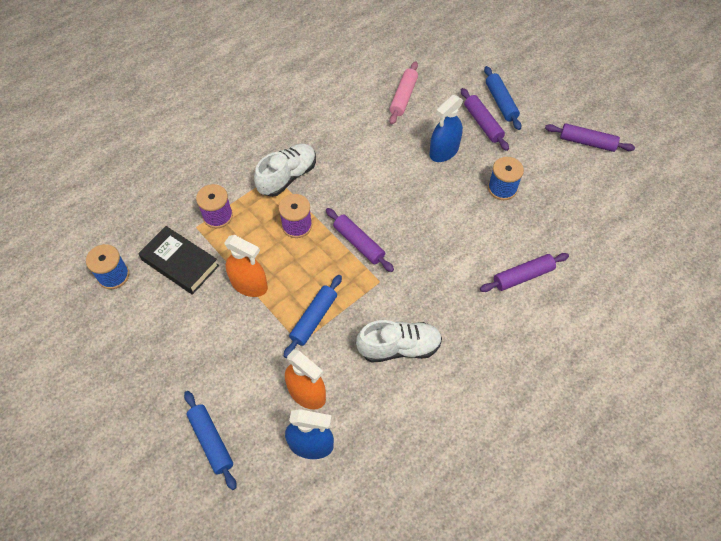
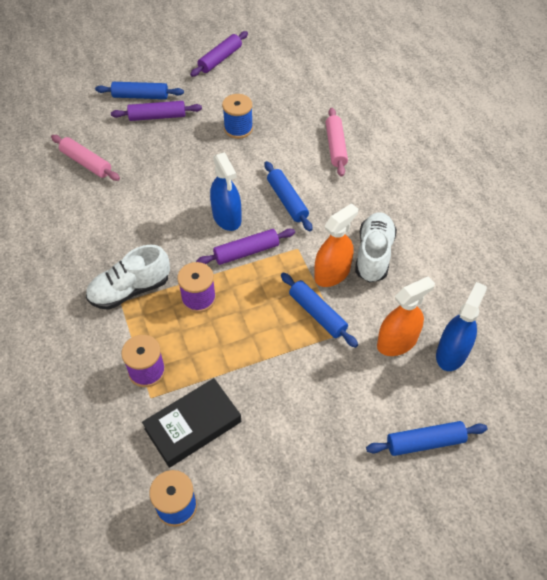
camera: 70 degrees left, 5 degrees down
(249, 284) = (252, 361): orange spray bottle -> orange spray bottle (332, 273)
(287, 177) = (130, 290): white shoe -> white shoe turned 90 degrees counterclockwise
(432, 256) = (287, 200): none -> blue rolling pin
(444, 151) = (173, 154): blue spray bottle -> blue spray bottle (227, 217)
(523, 276) = (336, 146): purple rolling pin -> pink rolling pin

